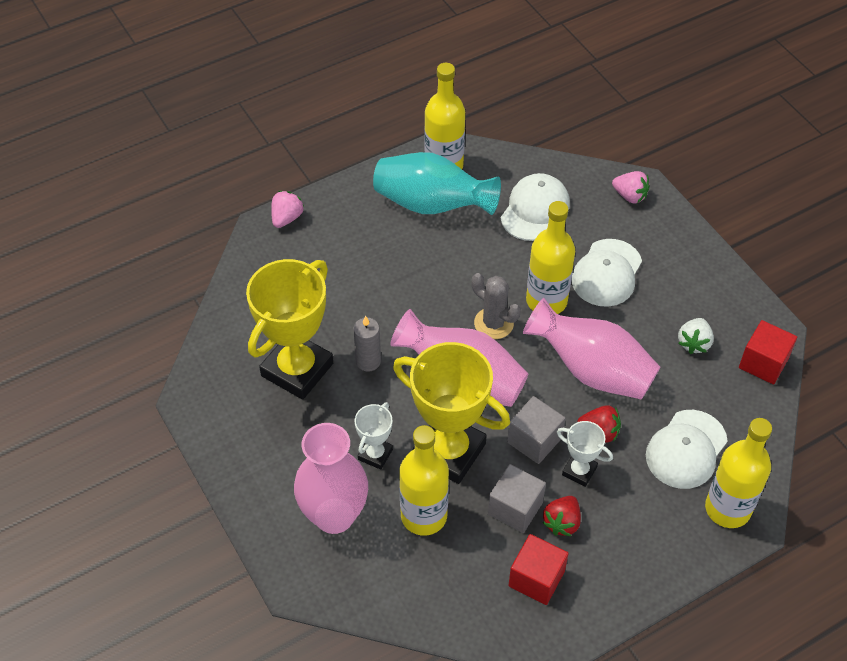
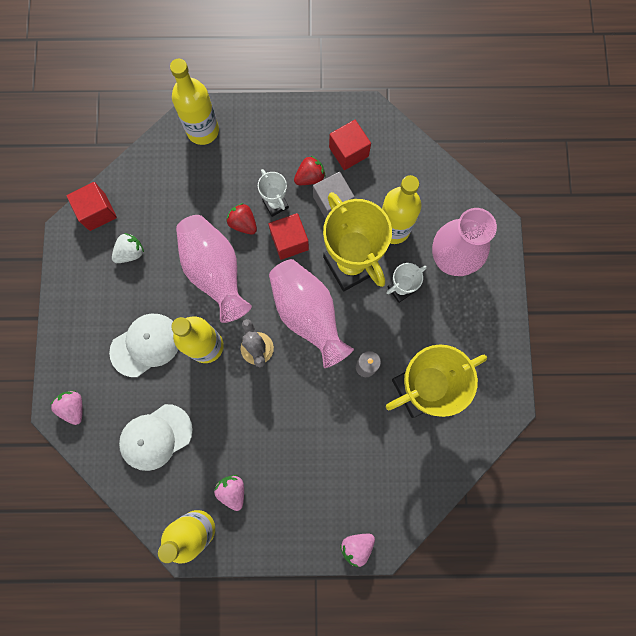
camera: 150 degrees left, 25 degrees up
(432, 205) = (232, 490): turquoise vase -> pink strawberry
(534, 440) = (289, 241): grey cube -> red cube
(686, 449) = (197, 181): white cap -> none

